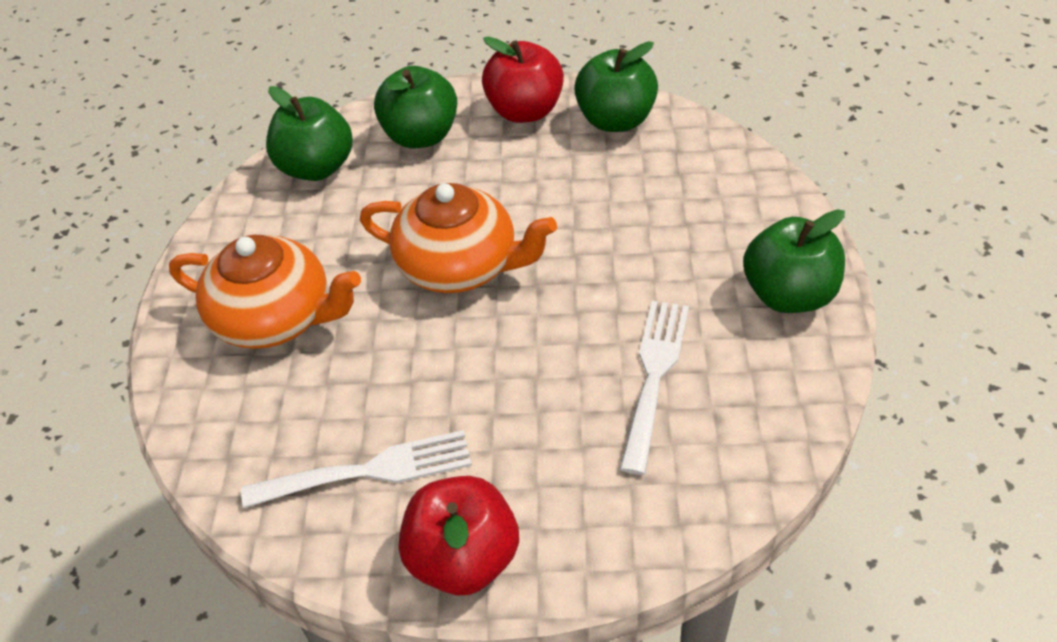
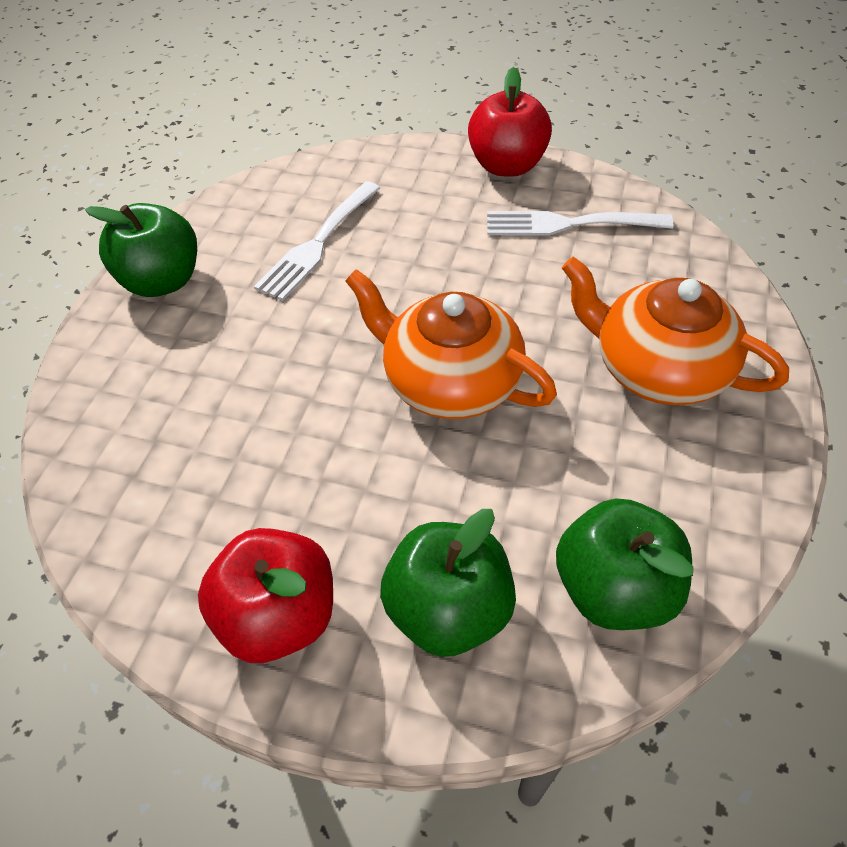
camera: 165 degrees left, 5 degrees up
(615, 120) = (169, 553): green apple -> none

